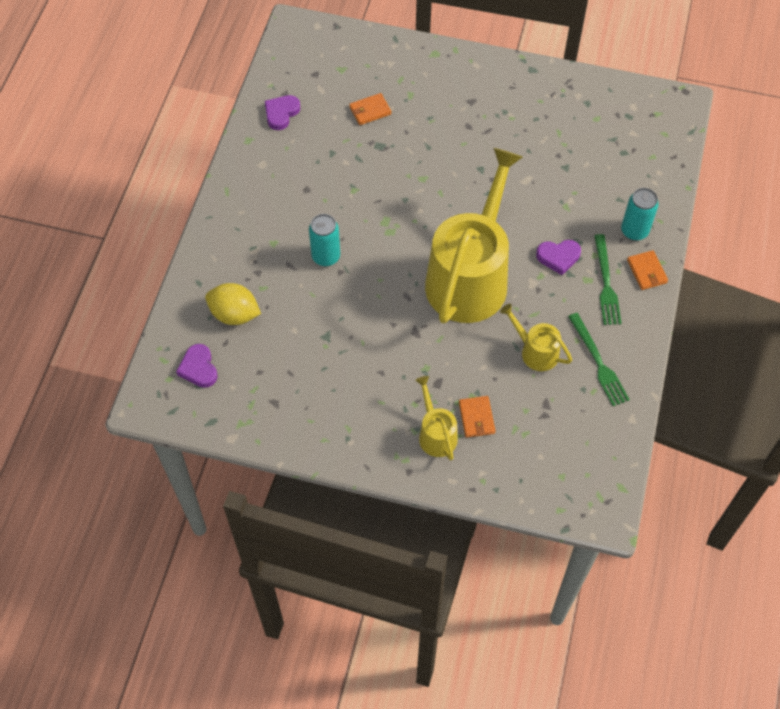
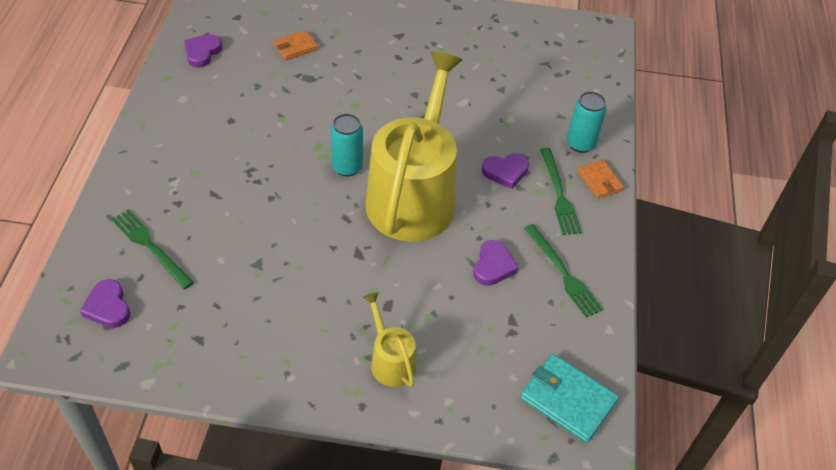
camera: 10 degrees left, 10 degrees down
(234, 314) = (151, 247): yellow lemon -> green fork
(326, 256) = (254, 183): turquoise can -> turquoise can (347, 167)
(476, 418) = (435, 340): orange wallet -> none
(535, 351) = (493, 266): yellow watering can -> purple heart
(585, 479) = (568, 399): none -> turquoise wallet

